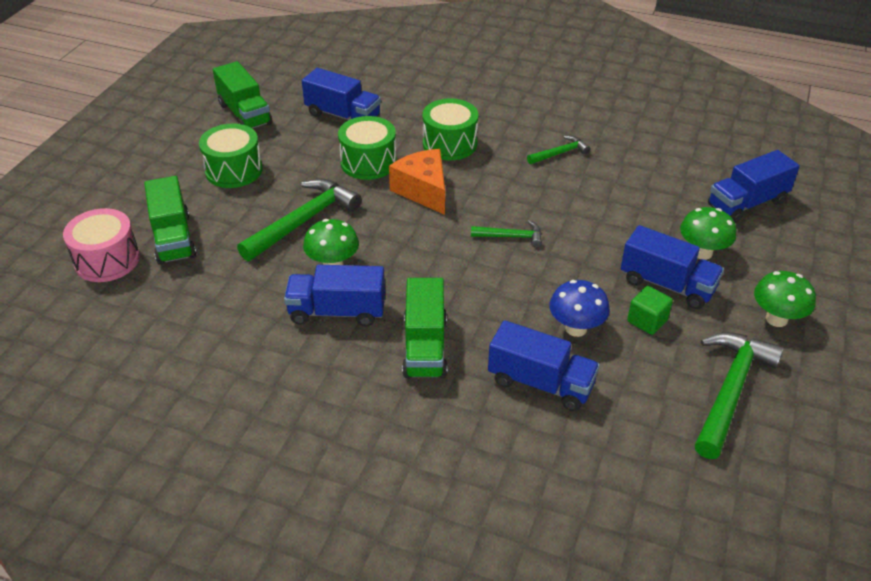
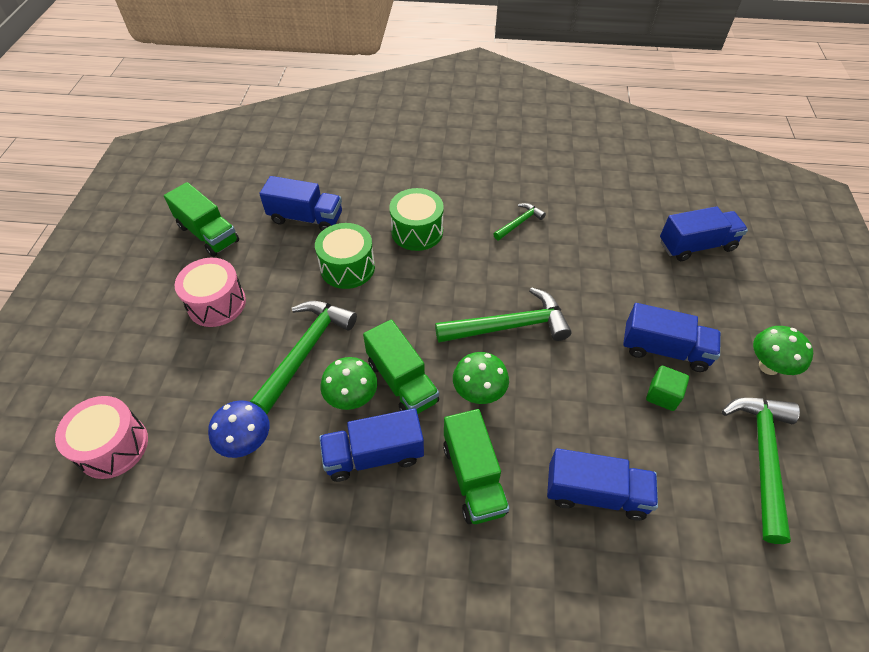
camera: 15 degrees left, 10 degrees up
(173, 238) = (178, 402): green truck -> green truck (402, 382)
(234, 170) = (217, 303): green drum -> pink drum
(423, 191) = (410, 290): orange cheese -> none
(511, 237) = (509, 326): green hammer -> green hammer, size x1.92
(576, 328) = (604, 420): blue mushroom -> blue mushroom (247, 442)
(702, 253) = (680, 307): green mushroom -> green mushroom (479, 393)
(747, 203) = (696, 246): blue truck -> blue truck turned 150 degrees counterclockwise

